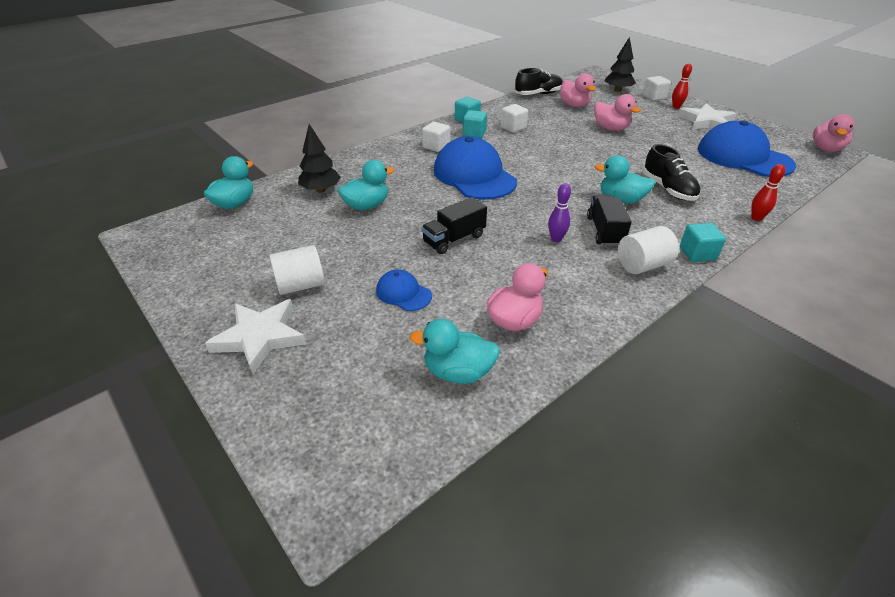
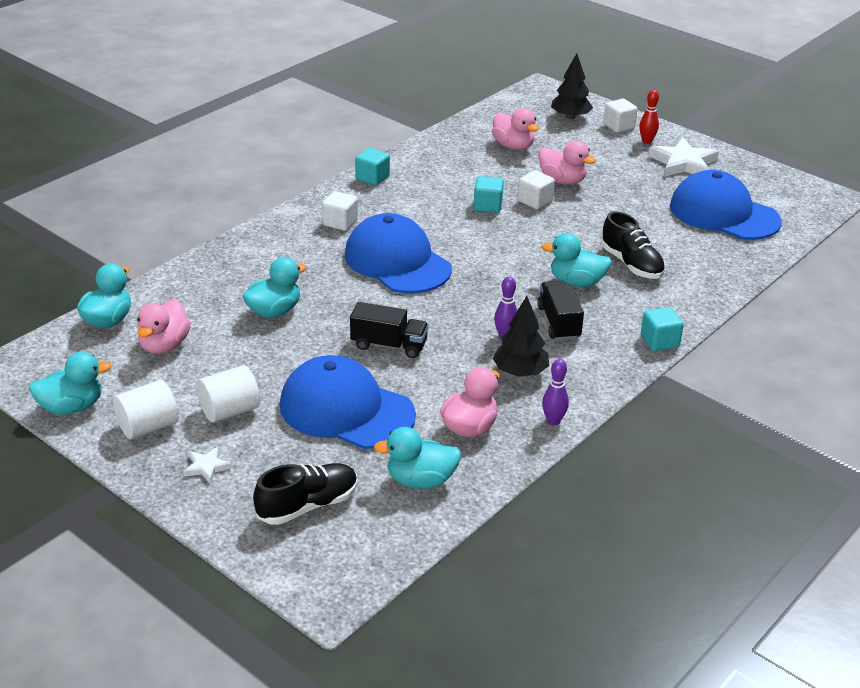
camera: 10 degrees left, 5 degrees down
(171, 271) = (72, 407): none -> turquoise duck
(260, 337) = (206, 467): white star -> white star, size x0.49
(321, 190) = (210, 294): black tree -> black tree (520, 372)
(403, 293) = (346, 410): blue cap -> blue cap, size x2.15
(454, 239) = (389, 345): black truck -> black truck turned 120 degrees counterclockwise
(474, 134) = (386, 200): turquoise cube -> turquoise cube (487, 206)
(513, 128) = (435, 187): white cube -> white cube (535, 201)
(538, 94) = (463, 129): black shoe -> black shoe (308, 506)
(596, 321) = (553, 421): none -> purple bowling pin
(642, 265) = (600, 359): white cylinder -> white cylinder (148, 427)
(756, 218) = (727, 294): red bowling pin -> none
(826, 149) = (822, 196): pink duck -> pink duck (164, 345)

